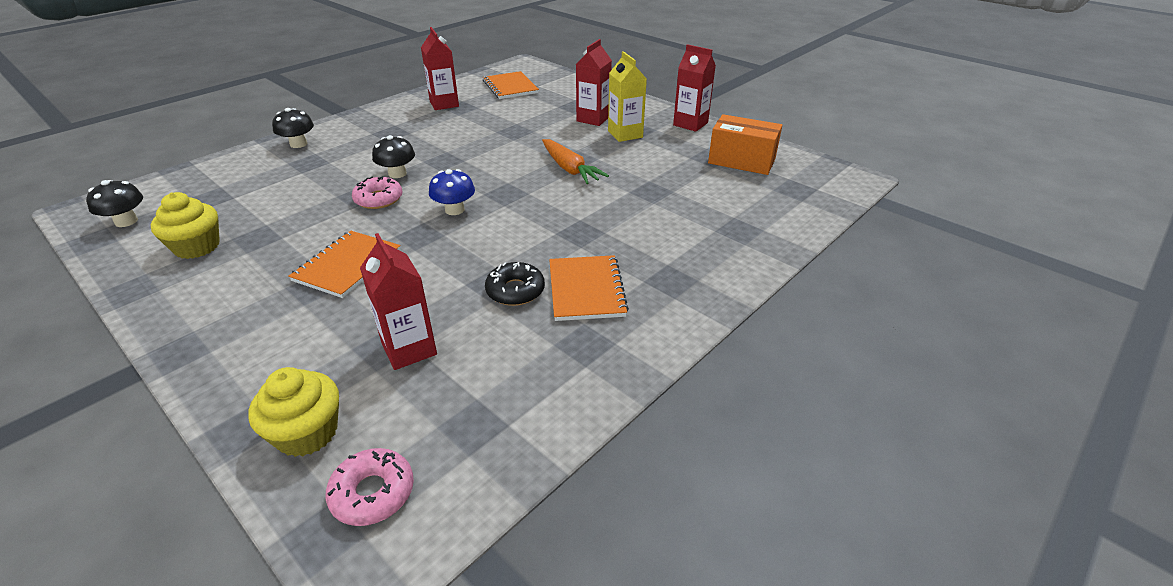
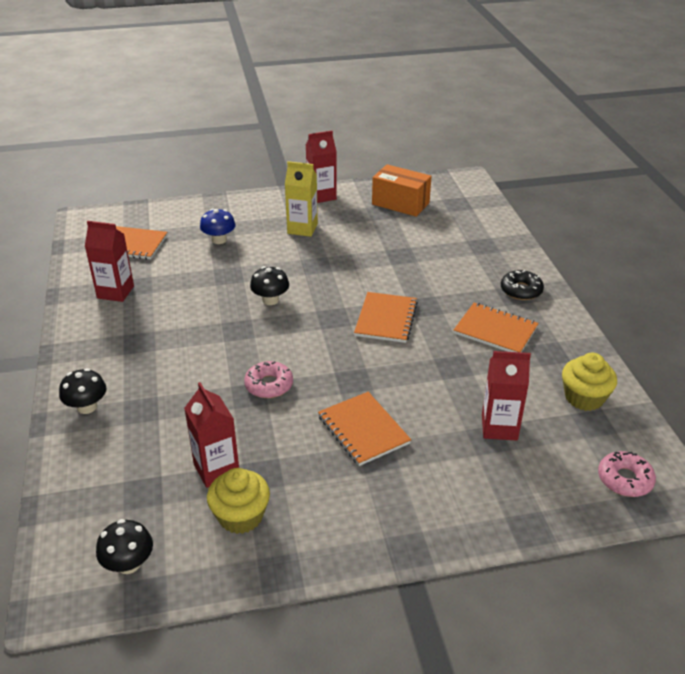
camera: 55 degrees left, 0 degrees up
(307, 433) = (553, 496): yellow cupcake -> yellow cupcake (584, 398)
(397, 174) = (232, 362): black mushroom -> black mushroom (270, 300)
(454, 210) = (332, 350): blue mushroom -> blue mushroom (219, 240)
(515, 290) = (471, 359): black donut -> black donut (521, 290)
(533, 219) = (386, 319): none -> orange notebook
(570, 169) = (329, 275): orange carrot -> none
(593, 119) = (256, 231): red carton -> red carton (216, 470)
(741, 161) = (400, 203): orange box -> orange box turned 60 degrees clockwise

